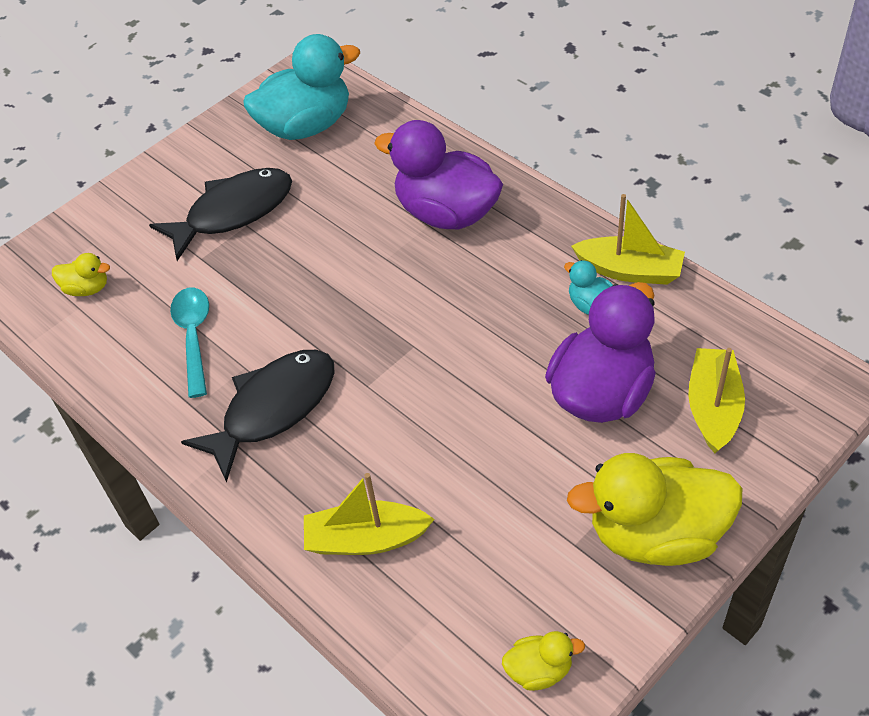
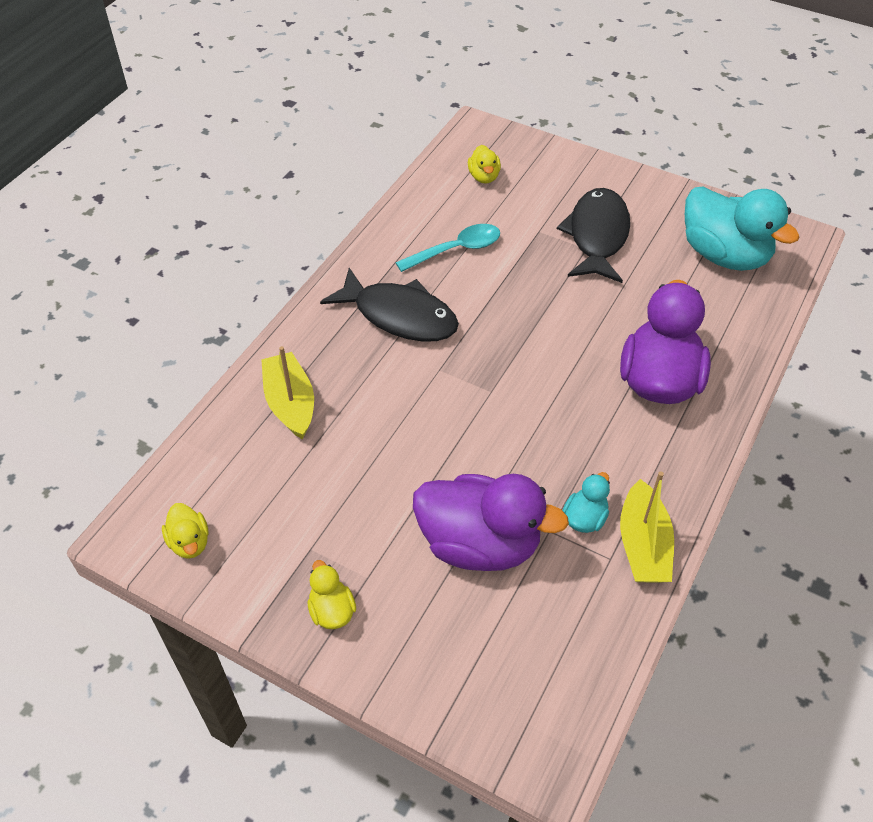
camera: 70 degrees right, 0 degrees up
(233, 212) = (597, 236): black fish -> black fish turned 120 degrees counterclockwise
(656, 534) = (332, 611): yellow duck -> yellow duck, size x0.45
(713, 407) = (488, 643): yellow boat -> none

